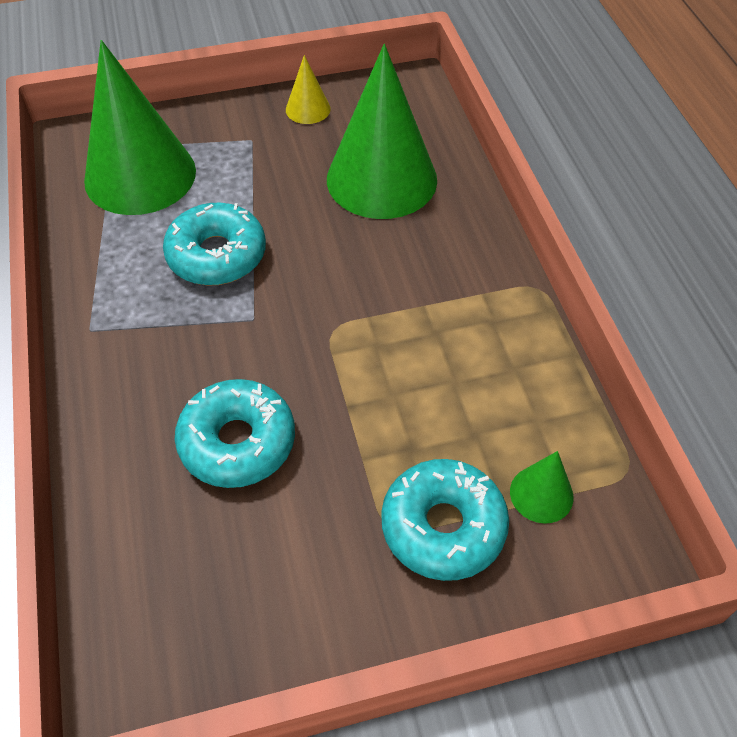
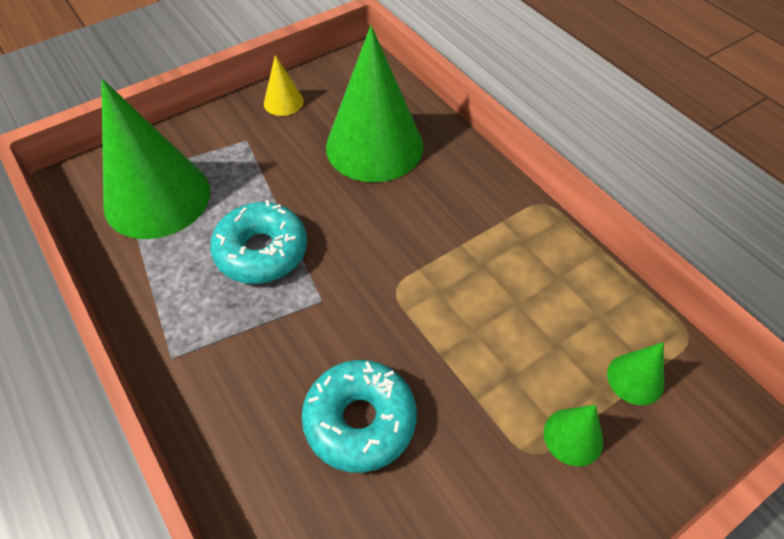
camera: 20 degrees left, 0 degrees up
(443, 526) = (573, 436): turquoise donut -> green cone

